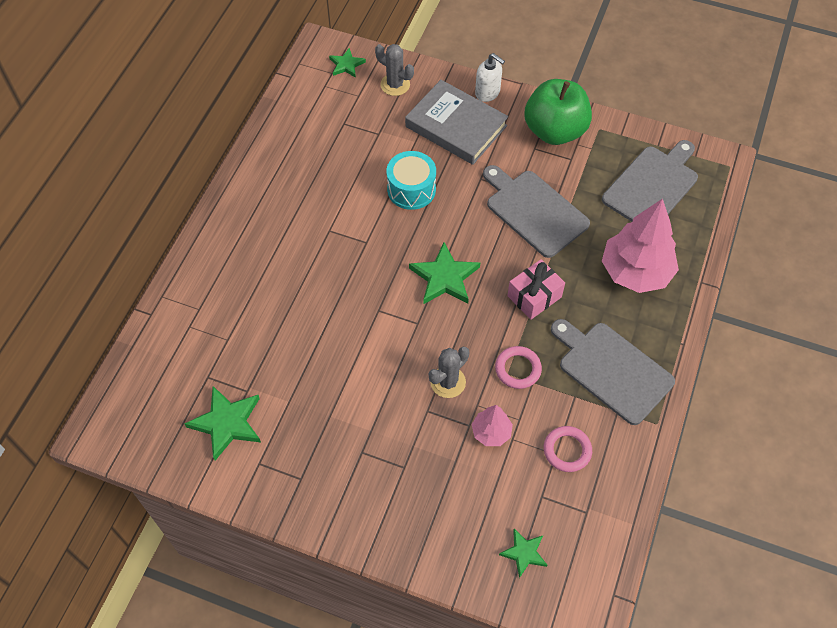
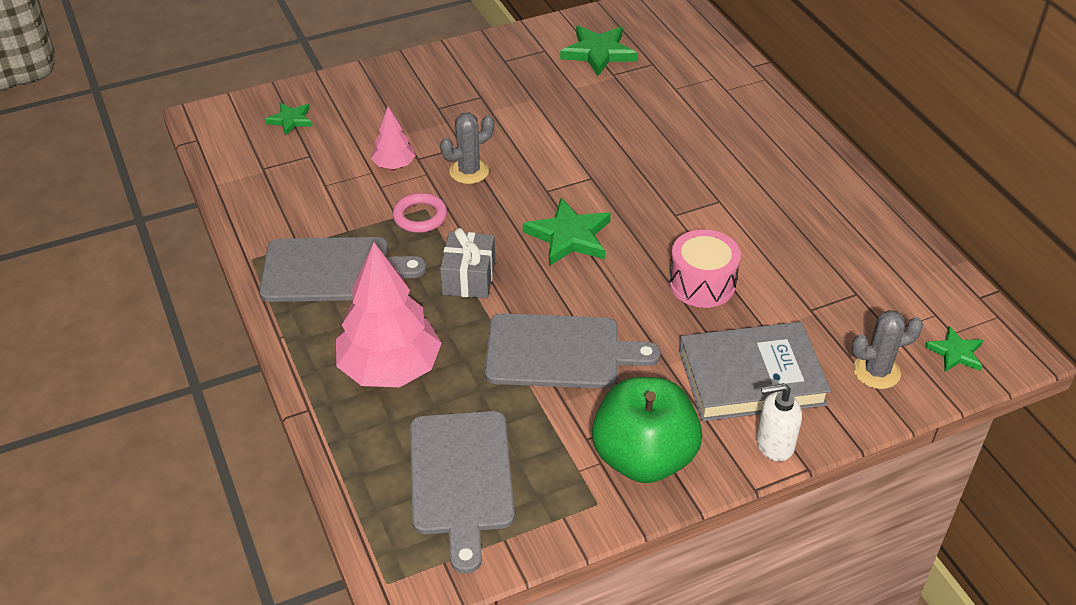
camera: 135 degrees right, 15 degrees down
(411, 189) = (702, 283): turquoise drum -> pink drum
(448, 382) = (469, 171): grey cactus -> grey cactus turned 60 degrees clockwise
(534, 296) = (469, 278): pink gift -> grey gift
(567, 450) = (317, 193): pink ring -> none

